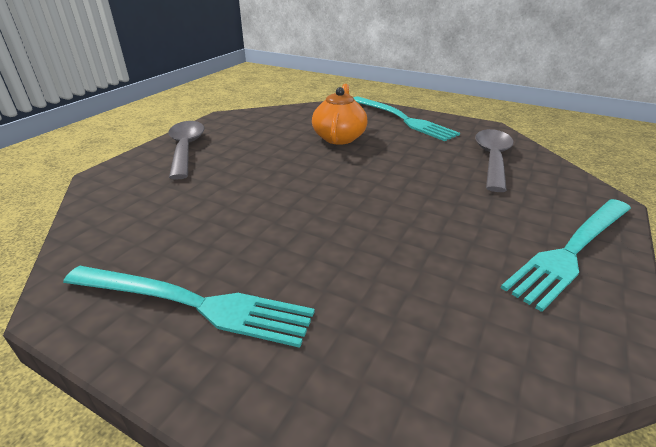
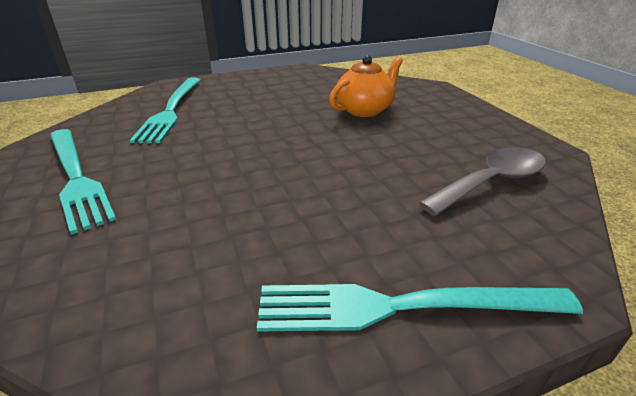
camera: 40 degrees right, 0 degrees up
(186, 148) = (240, 83): grey spoon -> none
(403, 119) = (459, 113): turquoise fork -> turquoise fork (171, 110)

